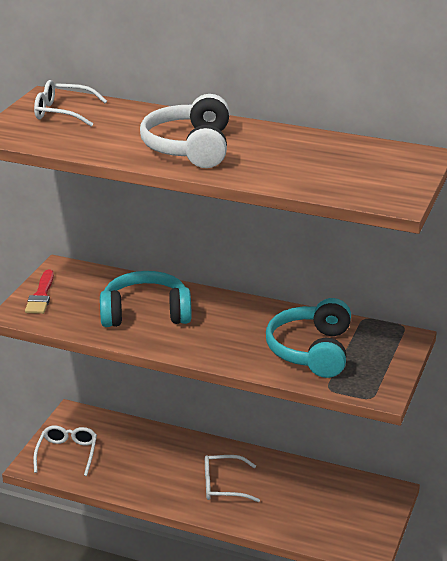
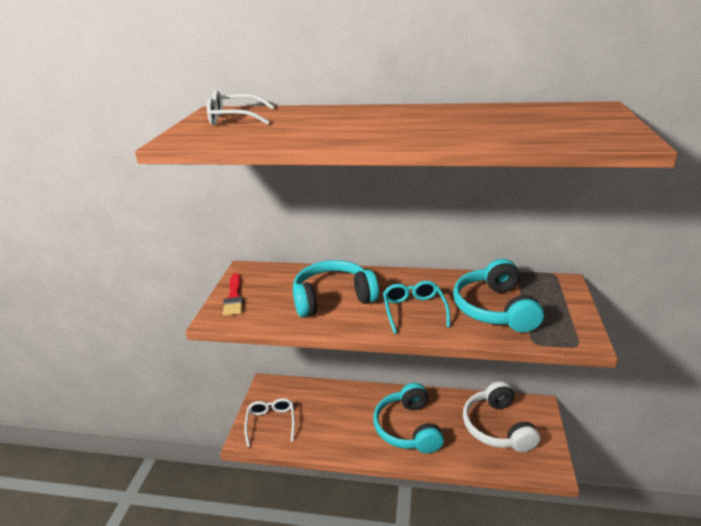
camera: 10 degrees left, 0 degrees up
(190, 148) = (377, 127): white headphones -> white headphones (497, 427)
(223, 485) = (408, 428): white glasses -> turquoise headphones
(225, 339) = (414, 310): none -> turquoise glasses

